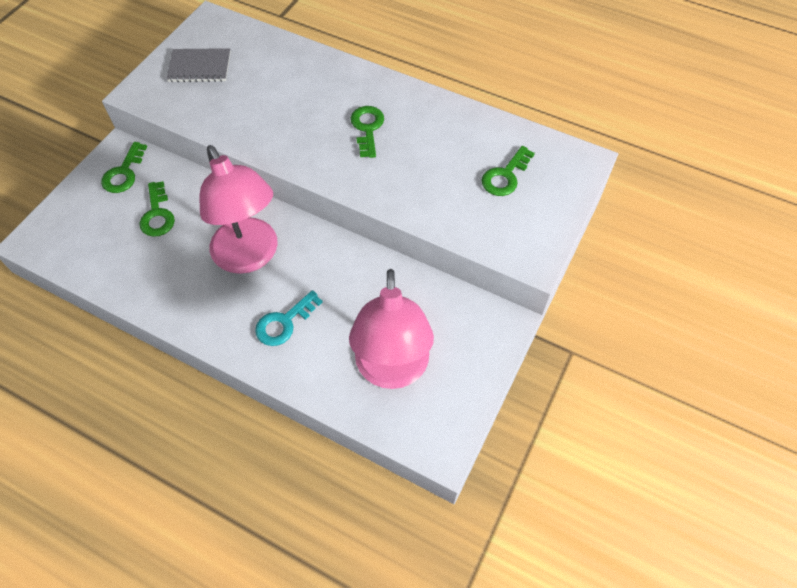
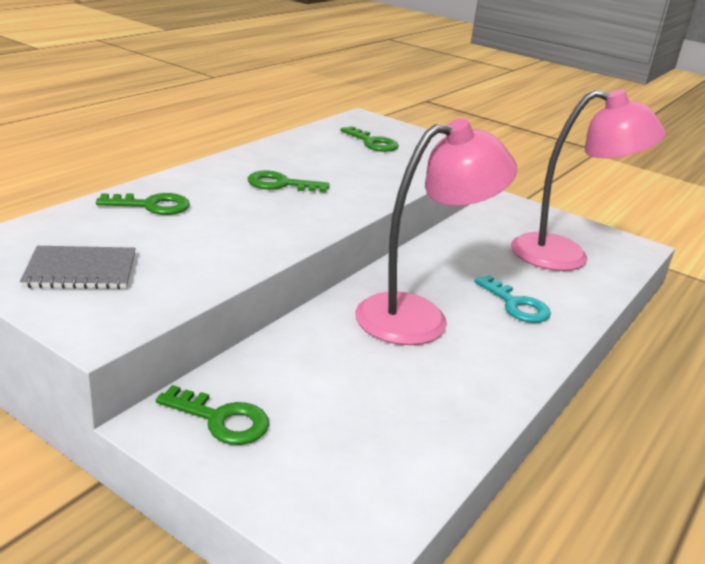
camera: 85 degrees left, 30 degrees down
(157, 214) = (327, 388): green key -> green key (151, 206)
(199, 67) = (81, 270): grey notebook -> grey notebook turned 75 degrees clockwise

